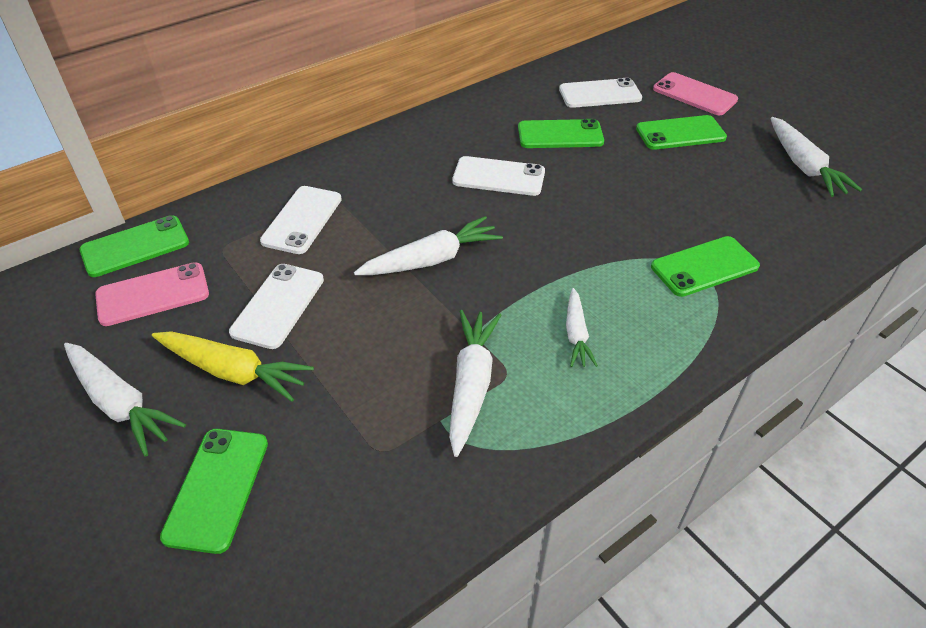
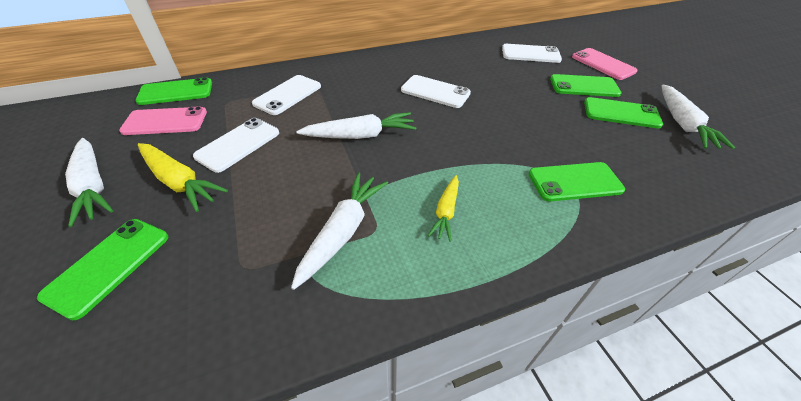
camera: 15 degrees right, 0 degrees up
(560, 135) = (491, 73): green phone -> green phone (621, 113)
(576, 334) = (446, 212): white carrot -> yellow carrot

